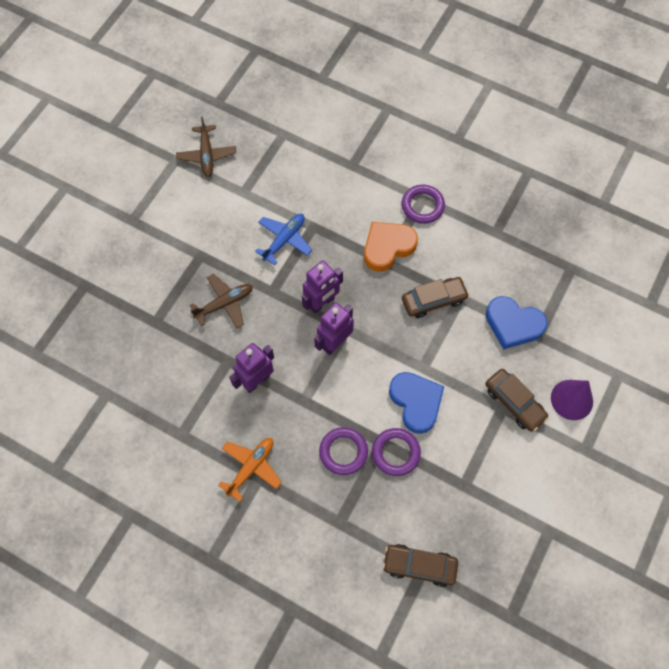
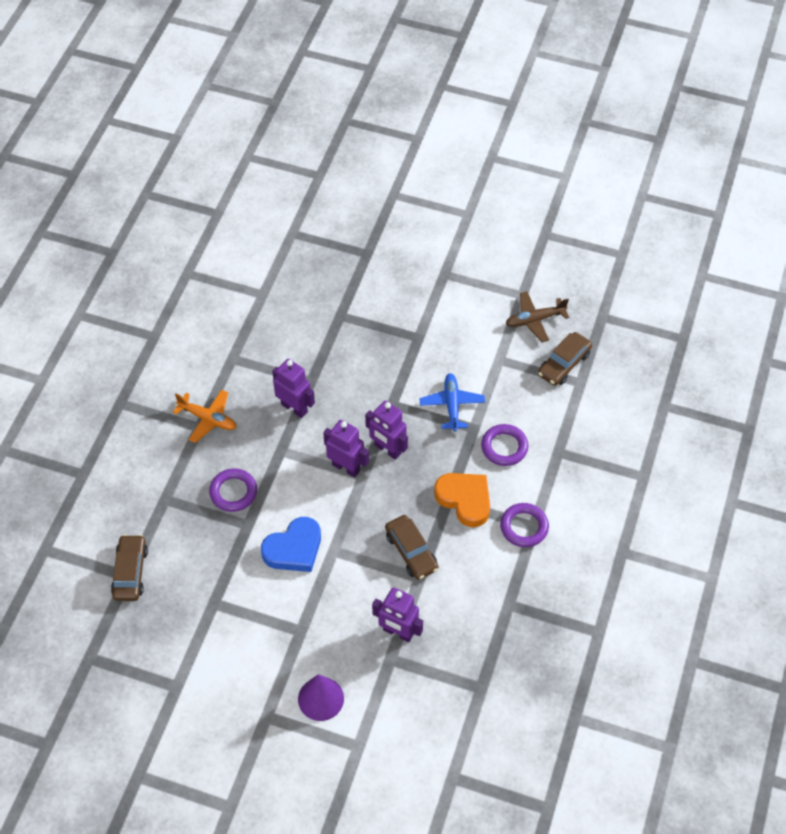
camera: 80 degrees right, 10 degrees down
(224, 304) = (369, 367): brown plane -> none
(284, 240) = (452, 405): blue plane -> blue plane turned 120 degrees counterclockwise
(396, 453) = (238, 537): purple ring -> purple ring (504, 447)
(513, 324) = (398, 632): blue heart -> purple robot
(514, 402) = (308, 641): brown car -> brown car (564, 364)

